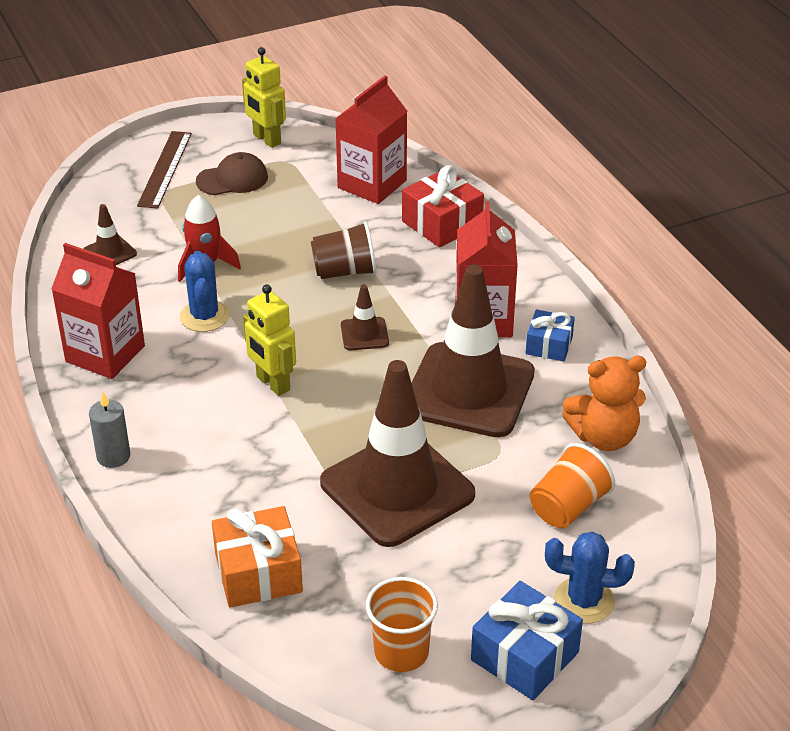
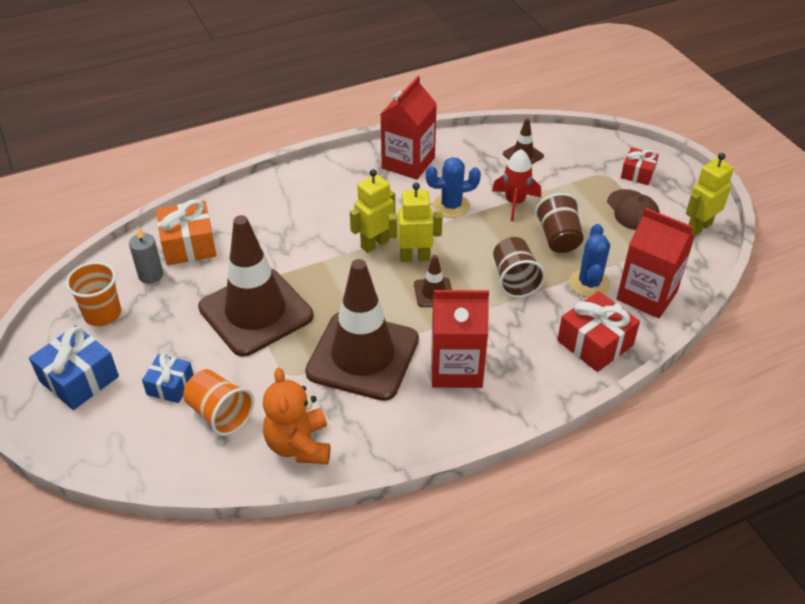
camera: 90 degrees right, 5 degrees up
(113, 456) = (305, 175): grey candle -> grey candle (151, 275)
(165, 169) = (637, 173): brown ruler -> red gift
(275, 235) = (558, 238): none -> brown cup
(301, 349) = (415, 257): none -> yellow robot
(549, 345) = (421, 413): blue gift -> blue gift (170, 385)
(584, 600) = (121, 417): blue cactus -> blue cactus (589, 283)

